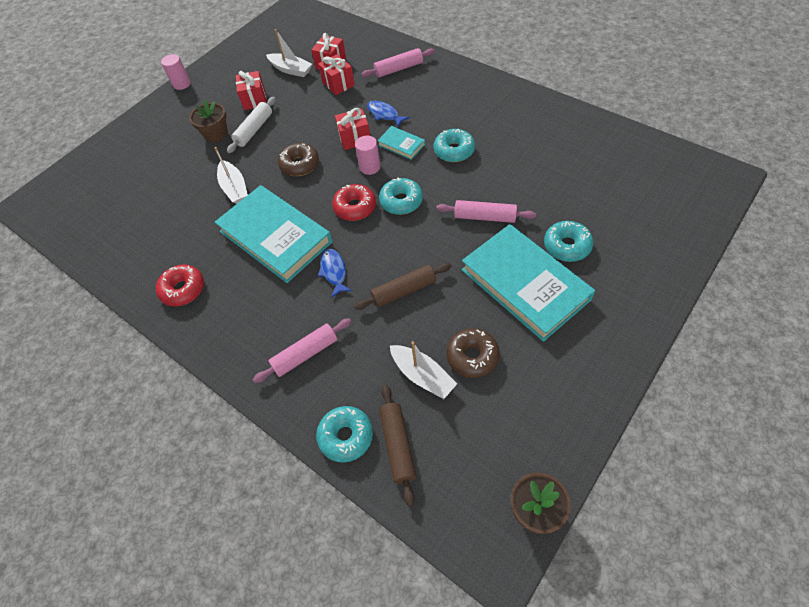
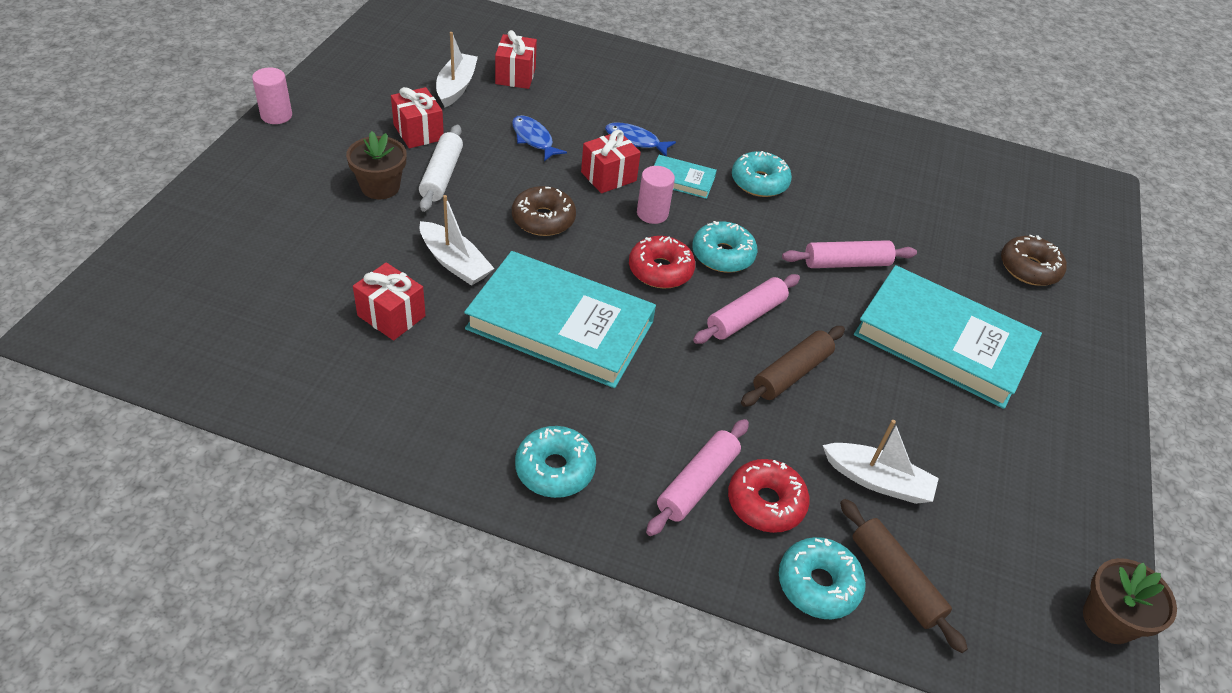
camera: 30 degrees left, 10 degrees down
(183, 289) = (448, 423): red donut -> red donut (765, 502)
(291, 70) = (456, 87): white boat -> white boat turned 90 degrees counterclockwise
(334, 271) = (677, 362): blue fish -> blue fish (533, 139)
(338, 84) = (542, 103): red gift -> red gift (391, 316)
(398, 69) = (622, 79): pink rolling pin -> pink rolling pin (746, 317)
(472, 356) = (928, 443): brown donut -> brown donut (1029, 268)
(567, 246) = (967, 287): turquoise donut -> turquoise donut (555, 469)

